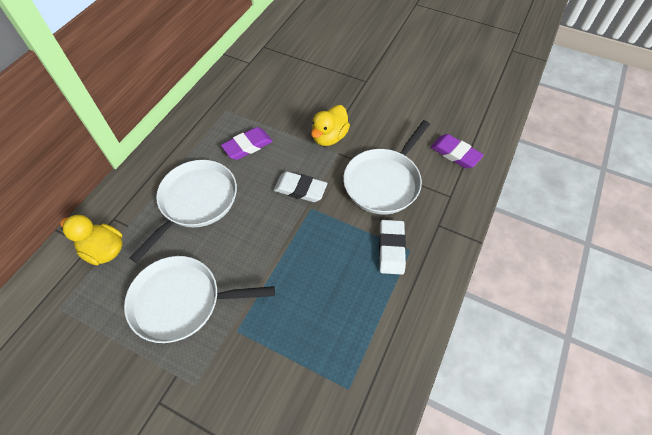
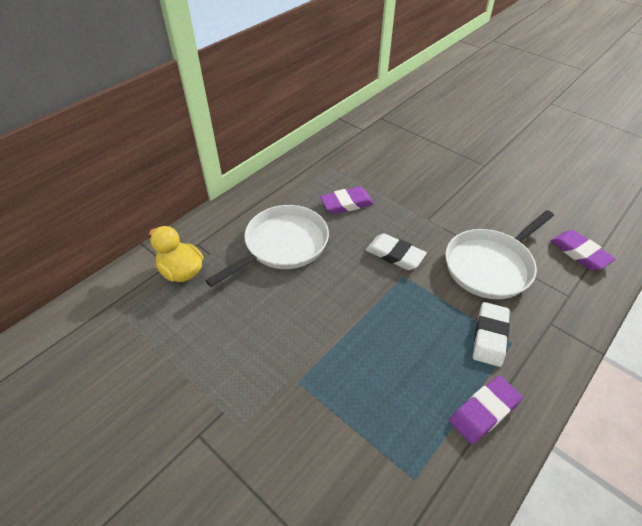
camera: 15 degrees right, 10 degrees down
(181, 301) = (246, 338): white pan -> none
(329, 137) = (435, 210): yellow duck -> none
(395, 316) = (484, 411): none -> purple eraser

